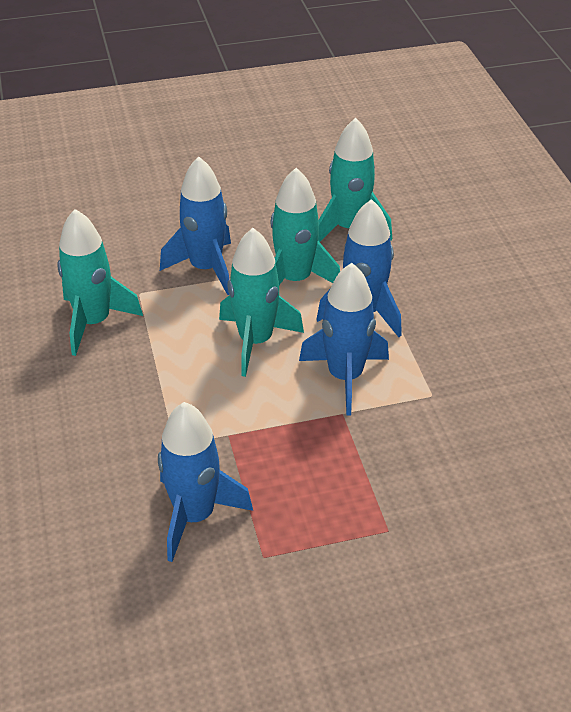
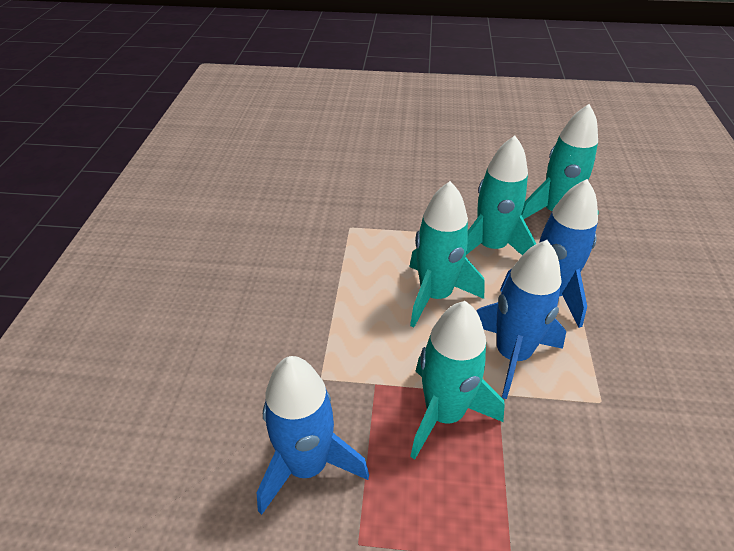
camera: 20 degrees right, 0 degrees up
(94, 322) = (301, 243): turquoise rocket -> turquoise rocket (444, 414)
(206, 268) = (415, 219): blue rocket -> none

